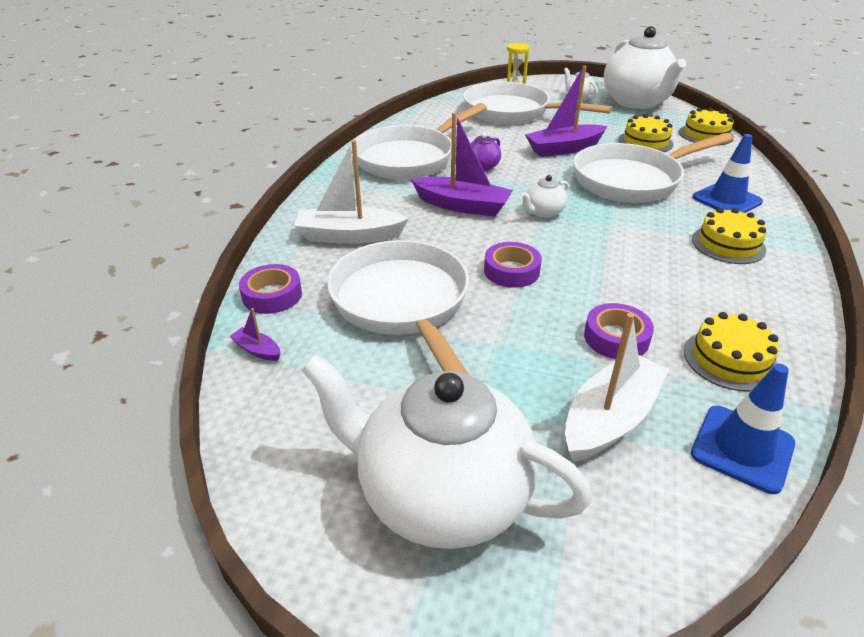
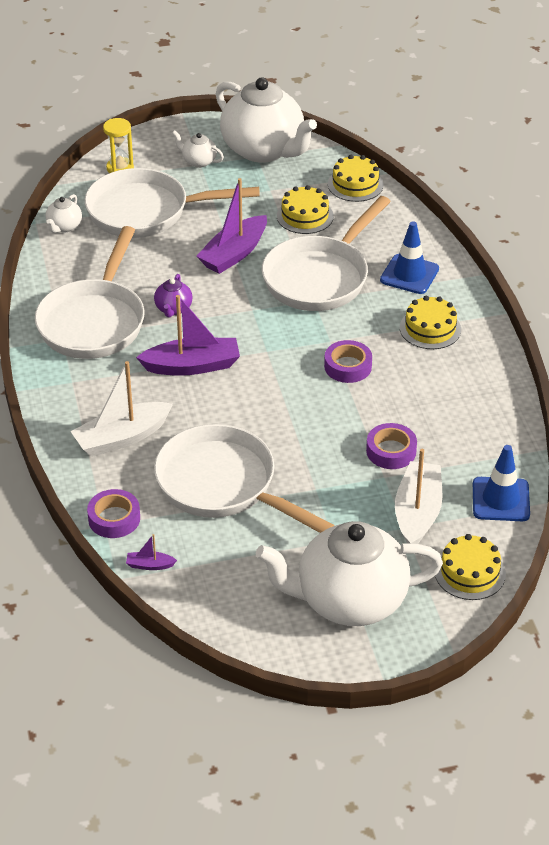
camera: 30 degrees left, 5 degrees up
(511, 271) = (282, 421): purple tape -> purple tape (348, 366)
(543, 212) = (267, 347): white teapot -> white teapot (64, 227)
(730, 359) = (471, 438): yellow cake -> yellow cake (469, 572)

